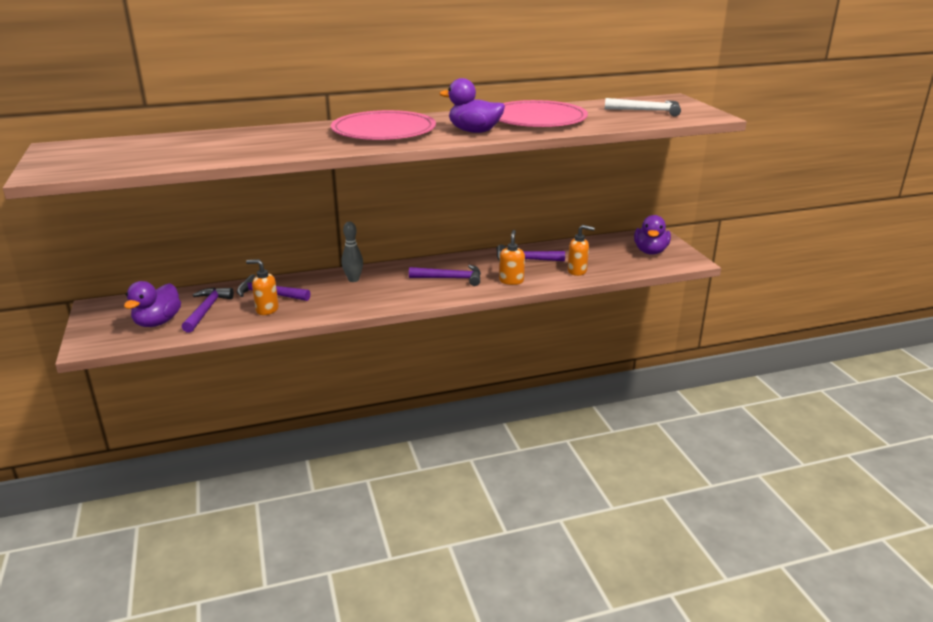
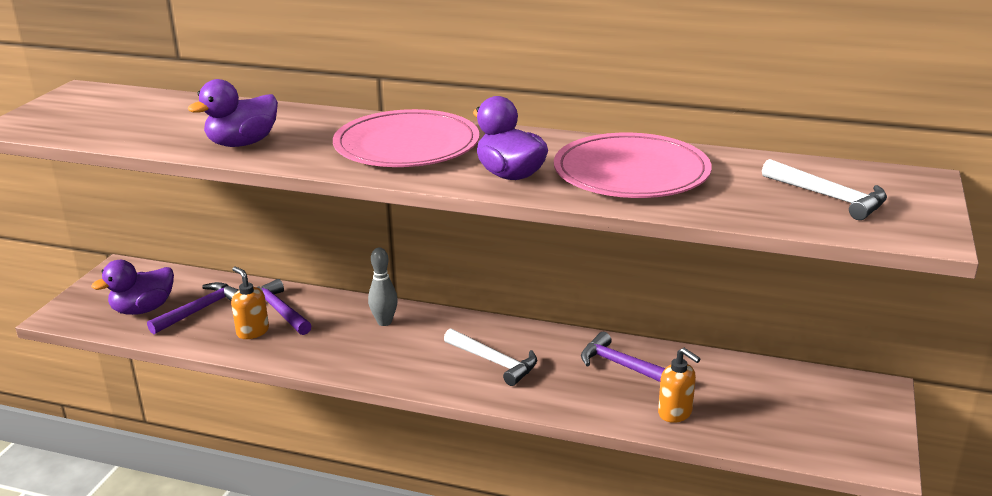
camera: 35 degrees right, 0 degrees up
(450, 278) = (494, 362): purple hammer -> white hammer
(511, 281) = (565, 395): orange soap dispenser -> none
(650, 251) = (831, 419): purple duck -> purple duck (242, 143)

